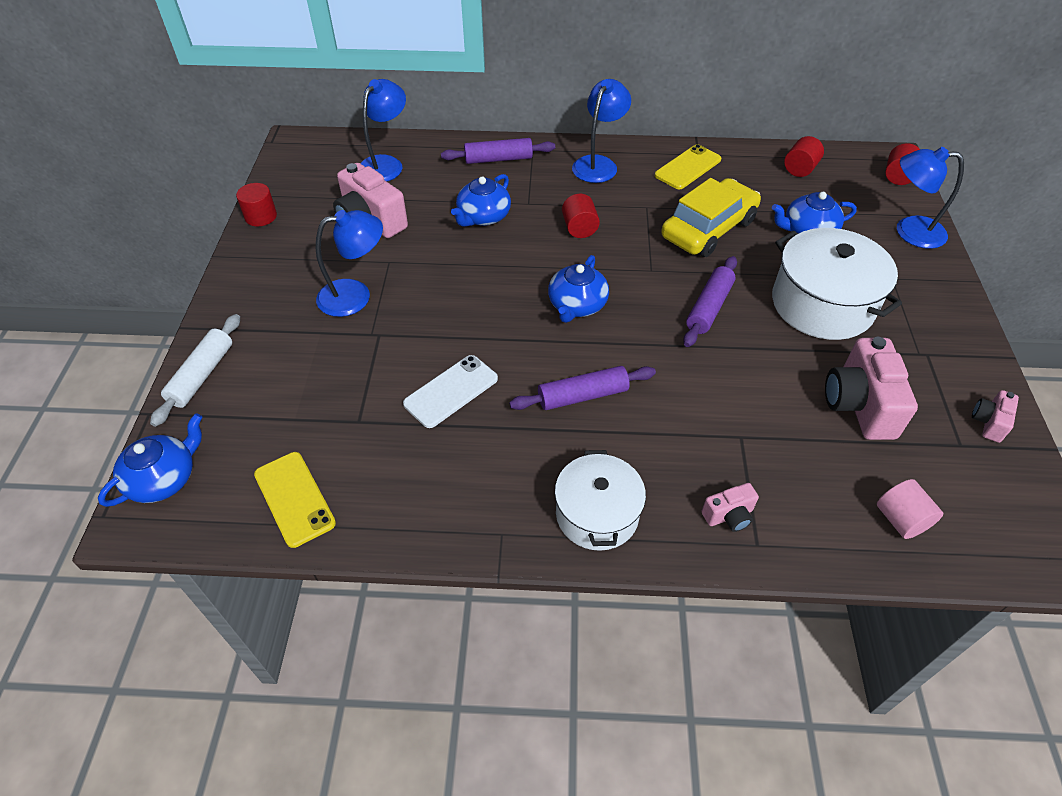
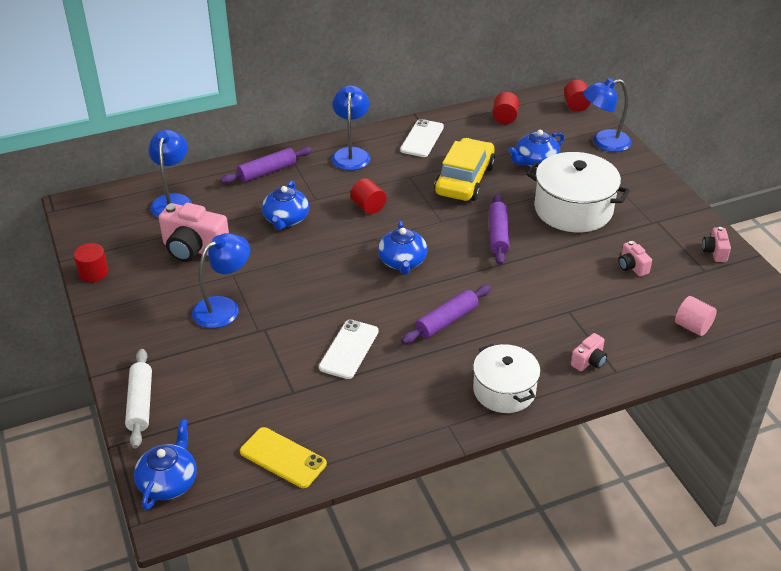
camera: 25 degrees left, 10 degrees down
(688, 167) = (422, 138): yellow phone -> white phone
(859, 405) = (632, 267): pink camera -> pink camera, size x0.50

